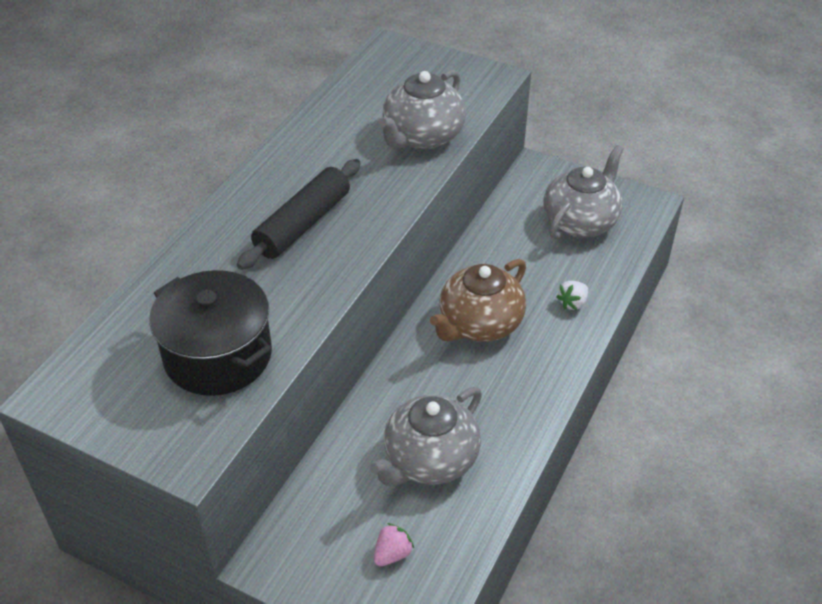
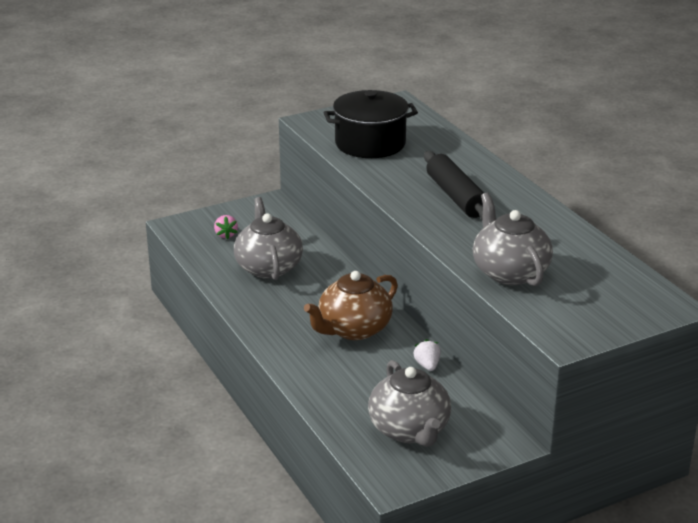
camera: 125 degrees right, 15 degrees down
(479, 324) = (353, 329): brown teapot -> brown teapot turned 120 degrees counterclockwise
(572, 303) = (324, 378): white strawberry -> white strawberry (427, 365)

